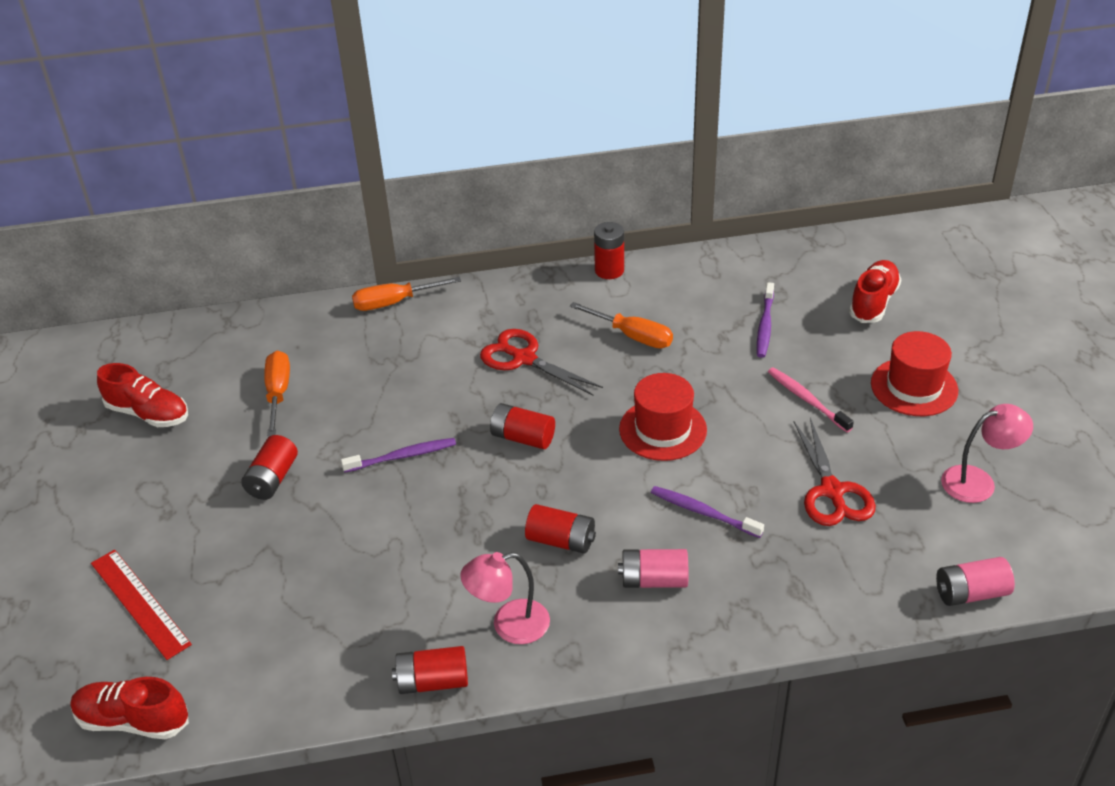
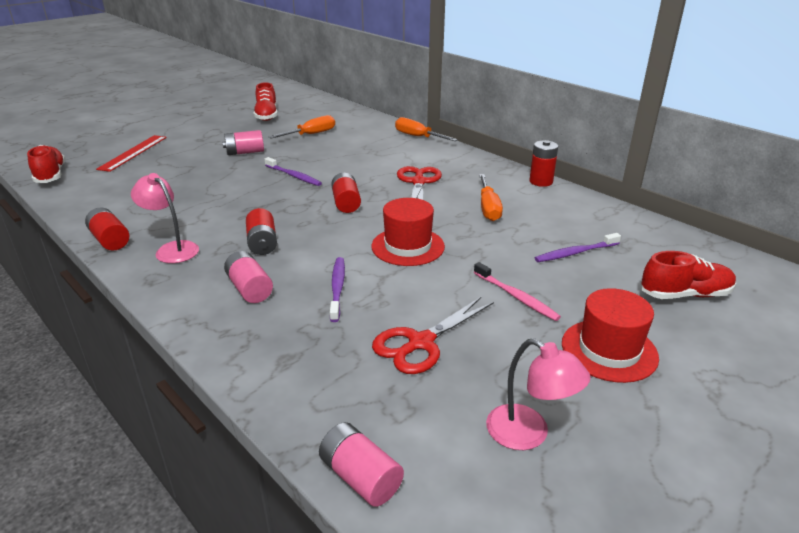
camera: 55 degrees right, 10 degrees down
(272, 479) = (245, 152): red battery -> pink battery
(806, 399) = (516, 297): pink toothbrush -> pink toothbrush turned 120 degrees clockwise

